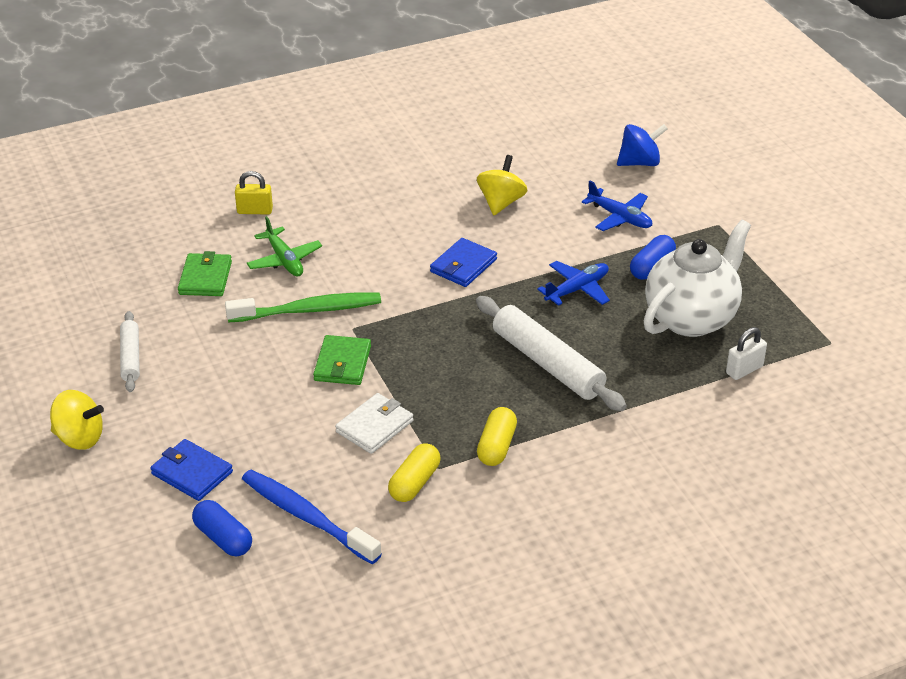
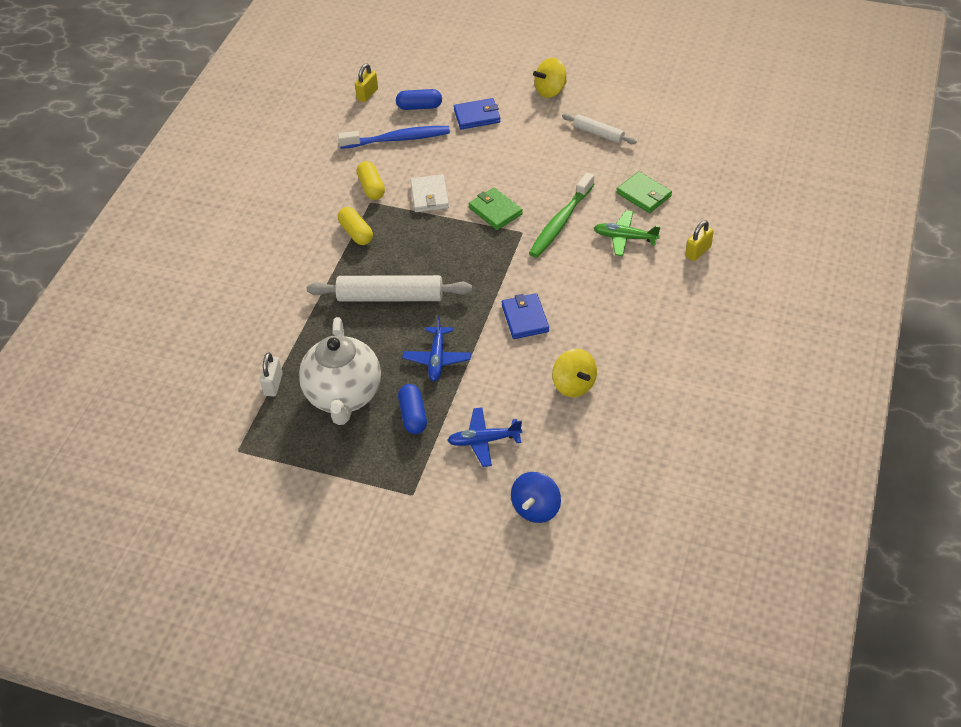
camera: 135 degrees right, 10 degrees up
(246, 610) = (367, 94): none -> yellow padlock

